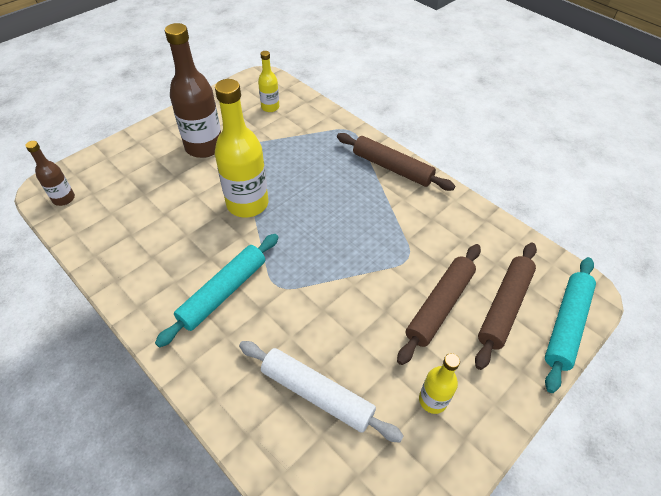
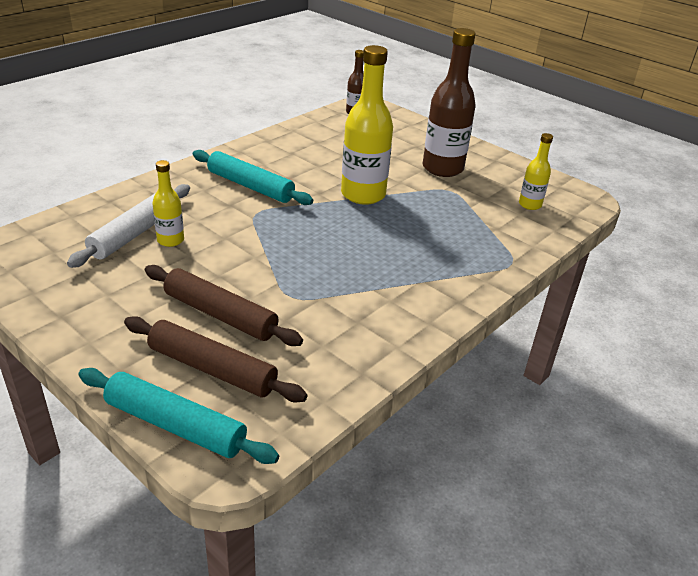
camera: 85 degrees right, 15 degrees down
(392, 168) = (447, 294): brown rolling pin -> none
(432, 400) = (107, 299): yellow bottle -> yellow bottle (170, 240)

